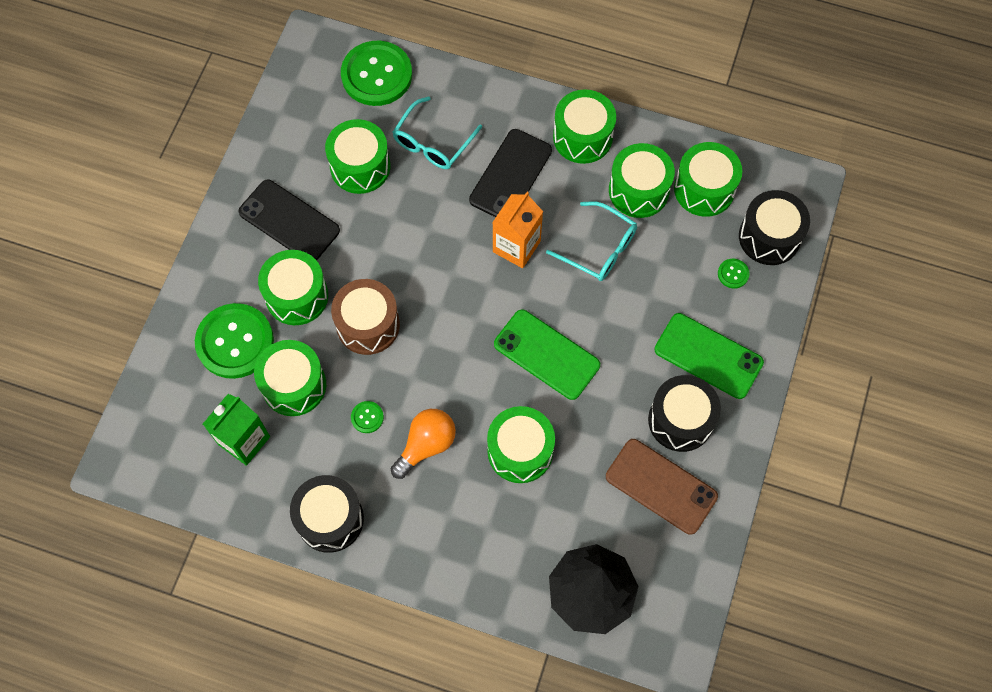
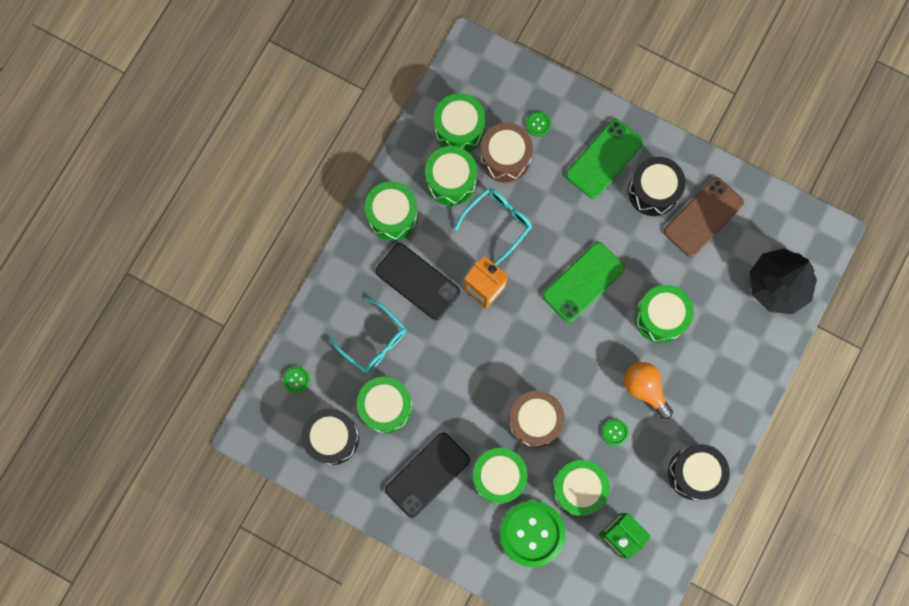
camera: 80 degrees left, 10 degrees up
(376, 75) = (296, 379): green button -> green button, size x0.41
(681, 244) = (505, 158): none -> brown drum
(769, 237) = (511, 89): black drum -> black drum (332, 438)

